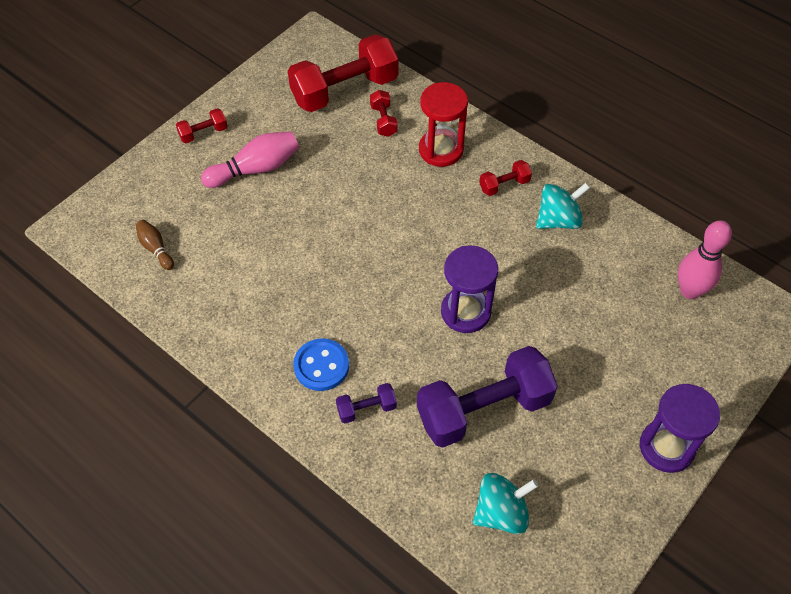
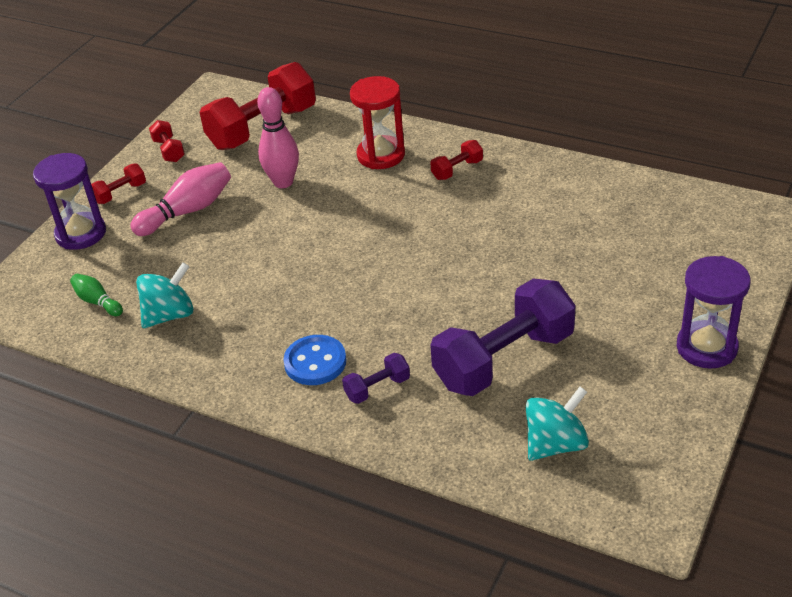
camera: 10 degrees left, 15 degrees down
(156, 249) = (97, 302): brown bowling pin -> green bowling pin
(383, 120) = (312, 144): red dumbbell -> red dumbbell (169, 150)
(465, 312) = (455, 282): purple hourglass -> purple hourglass (81, 234)
(558, 220) = (523, 186): turquoise spinning top -> turquoise spinning top (169, 315)
(690, 291) = (679, 214): pink bowling pin -> pink bowling pin (283, 182)

